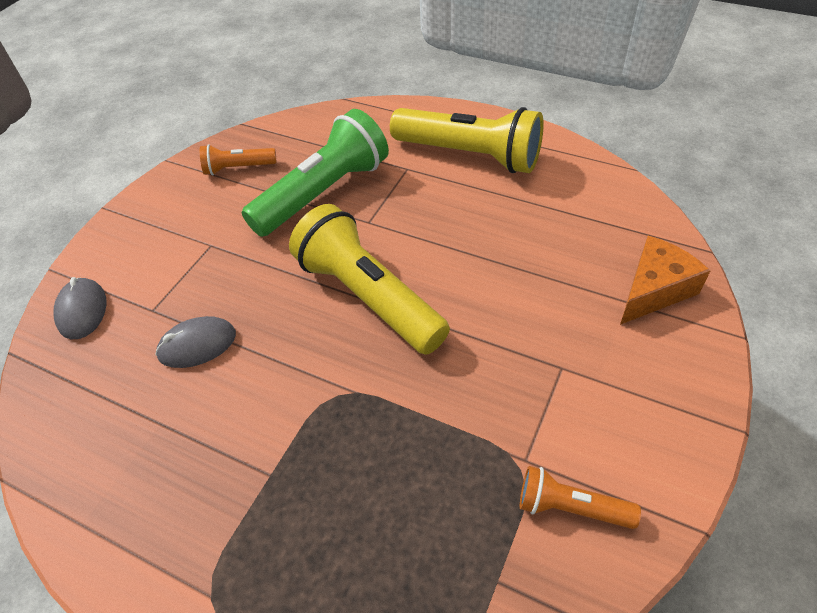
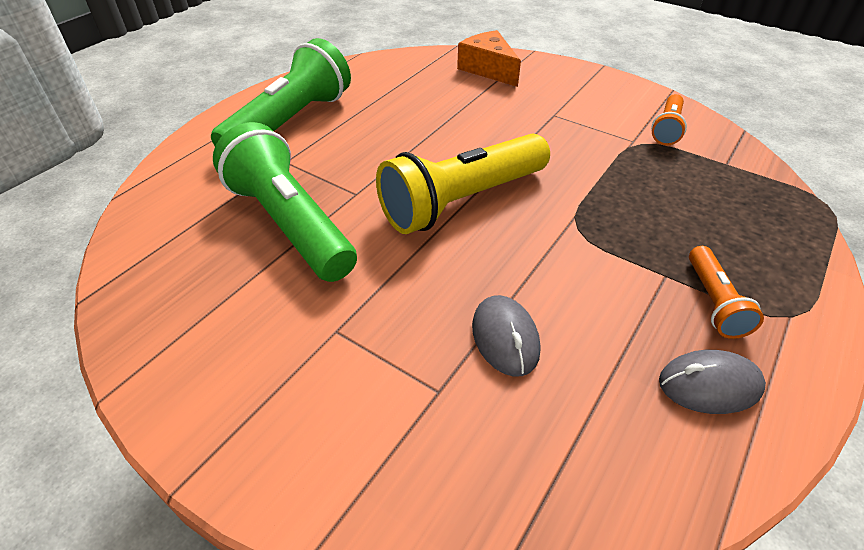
camera: 85 degrees left, 5 degrees down
(82, 310) = (419, 488): grey mouse -> grey mouse (709, 385)
(238, 168) = (189, 303): orange flashlight -> orange flashlight (714, 302)
(470, 155) = (290, 122): yellow flashlight -> green flashlight

